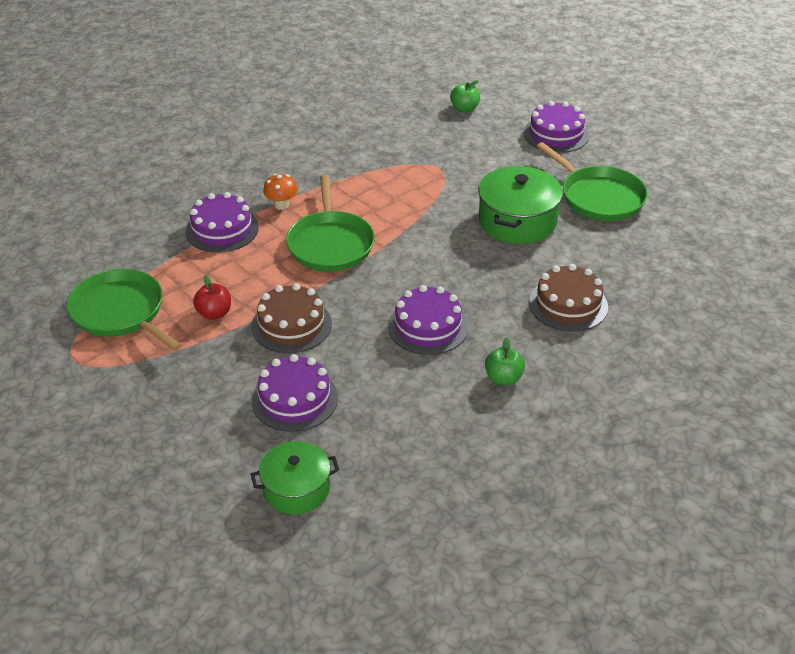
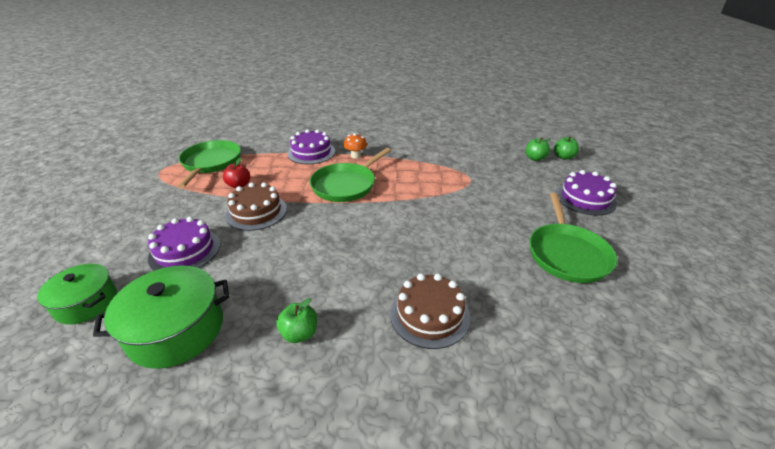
camera: 45 degrees right, 5 degrees down
(428, 327) = (316, 261): purple cake -> none
(487, 93) = (563, 157): none -> green apple
(517, 221) = (477, 234): green pot -> green pot (176, 330)

